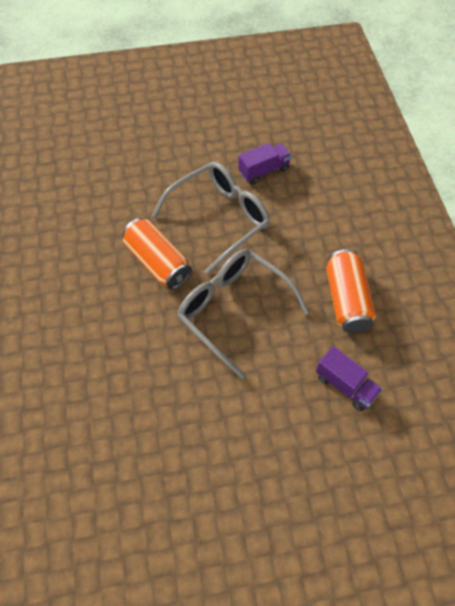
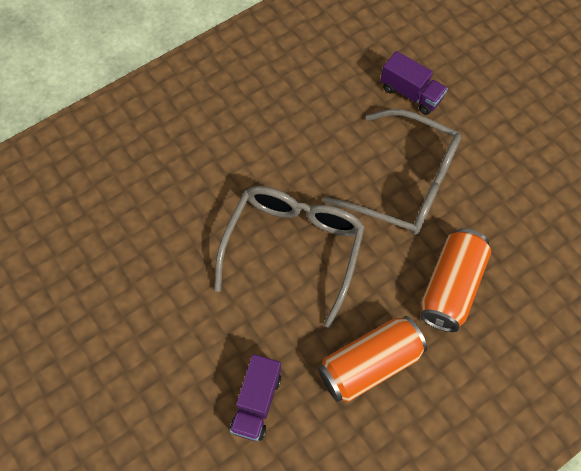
camera: 65 degrees right, 5 degrees up
(158, 262) = (313, 149): orange can -> orange can (450, 286)
(264, 171) = (503, 200): purple truck -> purple truck (410, 93)

